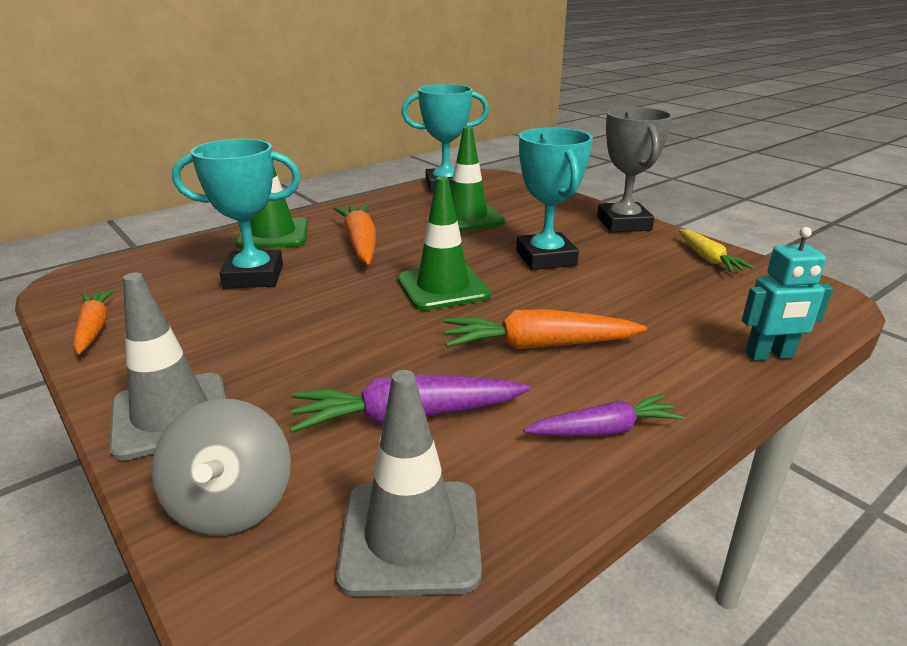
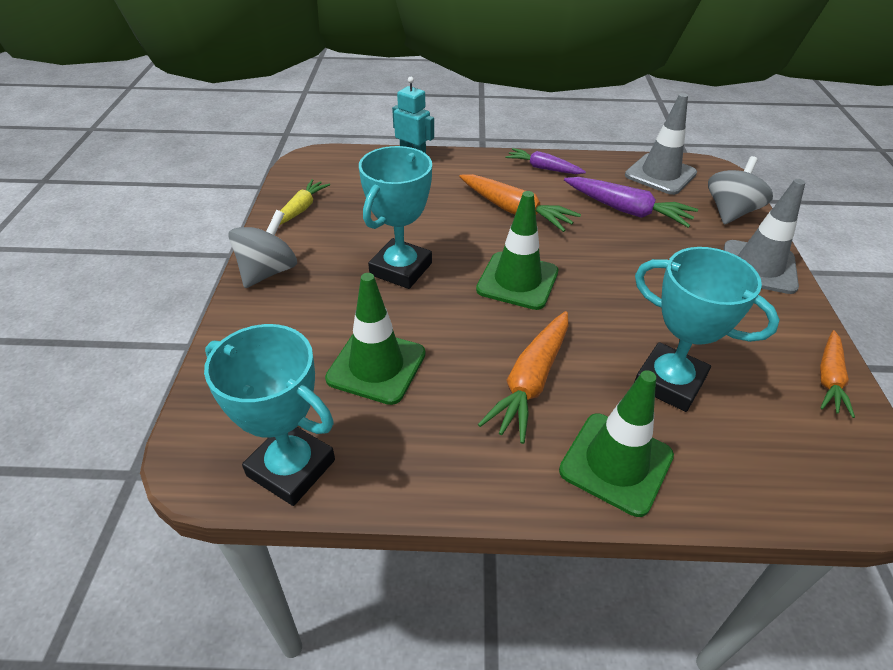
camera: 140 degrees left, 15 degrees up
(623, 224) = (268, 271): grey trophy -> grey spinning top

